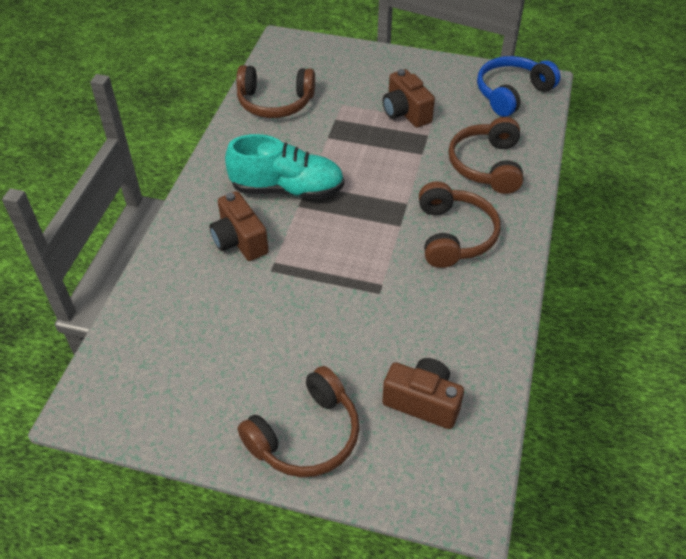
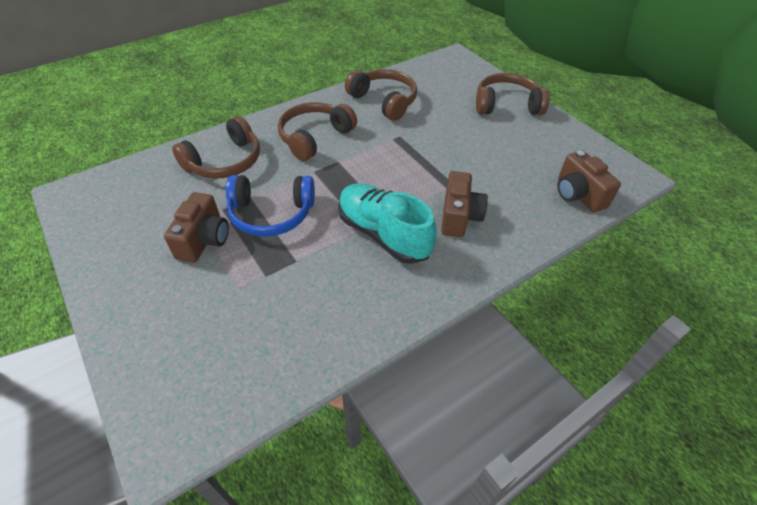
camera: 140 degrees left, 0 degrees up
(275, 102) = (292, 340): brown headphones -> brown headphones (384, 101)
(422, 402) = (434, 88): brown camera -> brown camera (578, 195)
(512, 93) = (106, 200): blue headphones -> blue headphones (271, 214)

